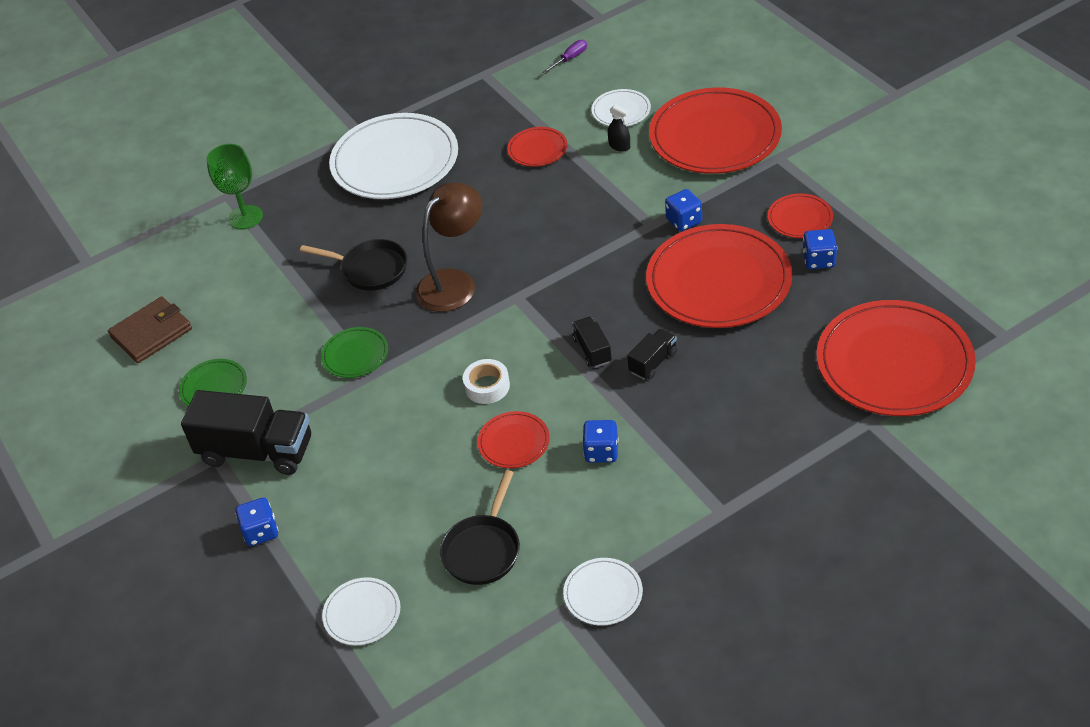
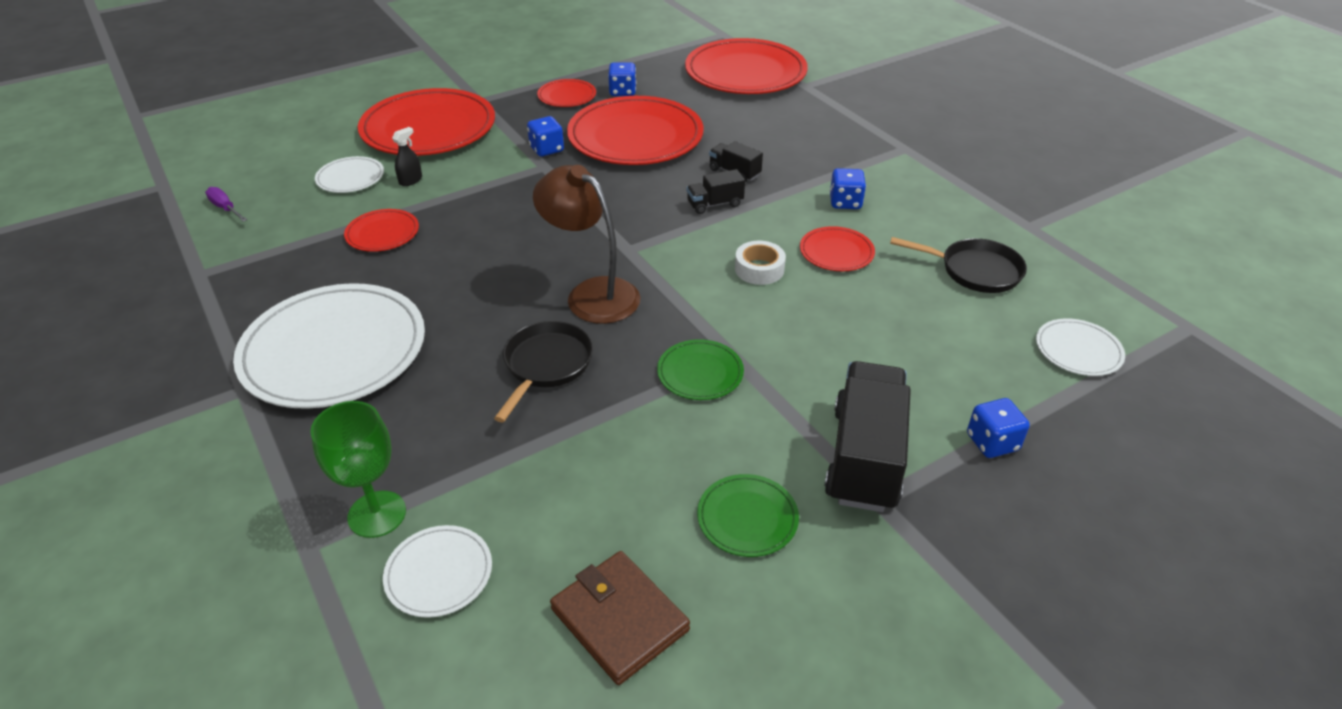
camera: 95 degrees left, 5 degrees down
(603, 593) = (1005, 206): white plate -> white plate (439, 573)

